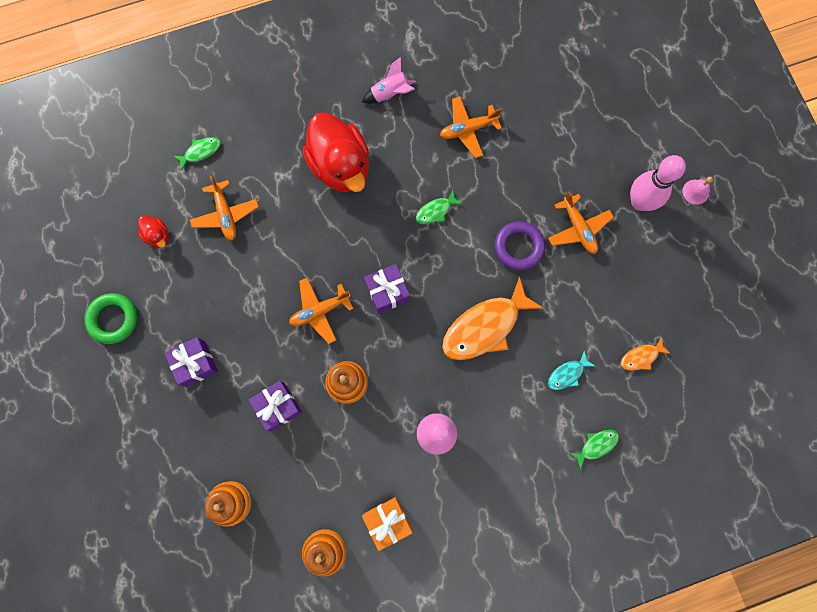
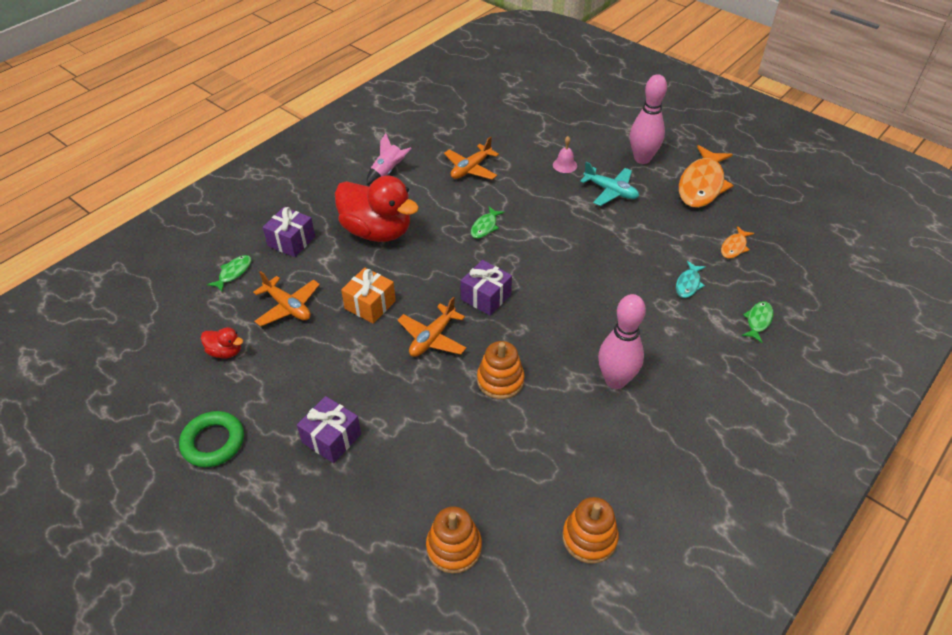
camera: 30 degrees left, 30 degrees down
(278, 407) = (445, 433): purple gift -> purple gift (291, 241)
(387, 521) = (630, 475): orange gift -> orange gift (370, 304)
(485, 326) = (592, 283): orange fish -> orange fish (702, 184)
(519, 247) = (574, 221): purple ring -> none
(578, 228) = (610, 191): orange plane -> turquoise plane
(695, 192) = (676, 138): pink bell -> pink bell (564, 165)

